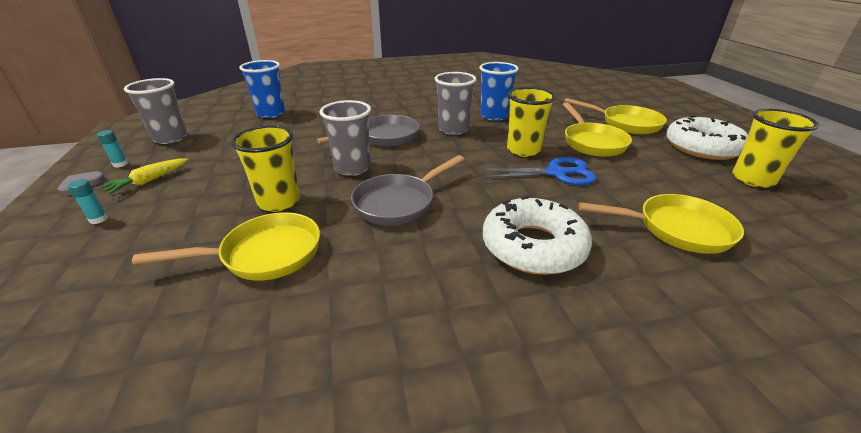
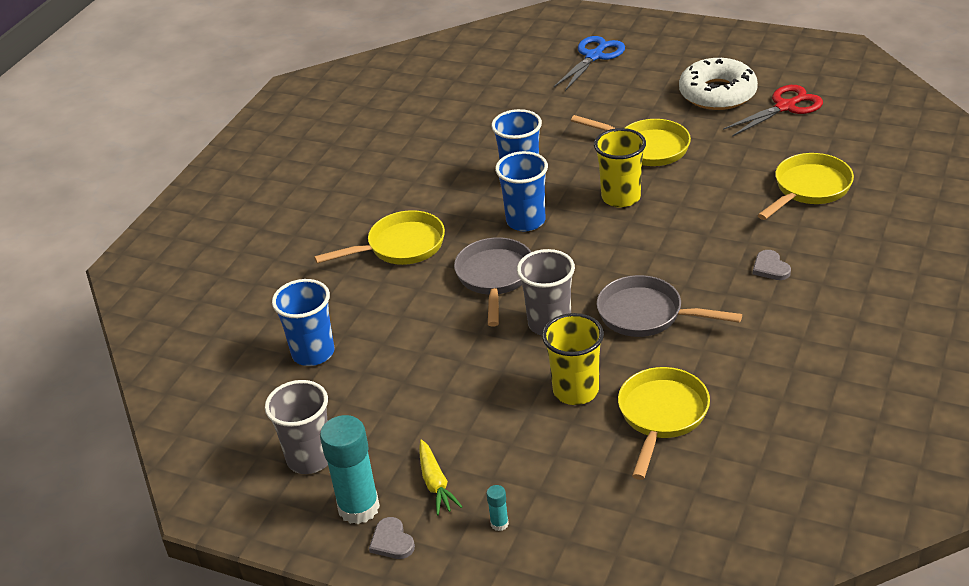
camera: 50 degrees left, 5 degrees up
(120, 164) = (359, 508): turquoise glue stick -> turquoise glue stick, size x2.35
(399, 203) = (647, 314): grey pan -> grey pan turned 120 degrees clockwise
(453, 129) = (526, 221): grey cup -> blue cup
(533, 246) = (770, 268): white donut -> grey heart
(556, 173) = (681, 201): blue scissors -> blue scissors (594, 56)
(626, 124) = (631, 104): yellow pan -> yellow pan (400, 246)
(753, 179) = (785, 107): yellow cup -> red scissors

